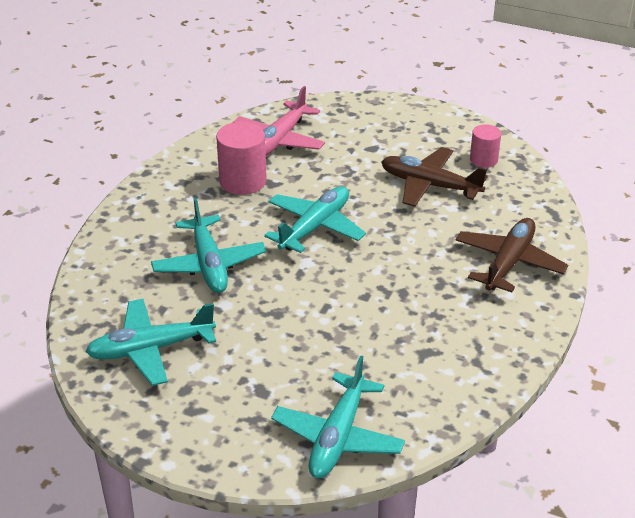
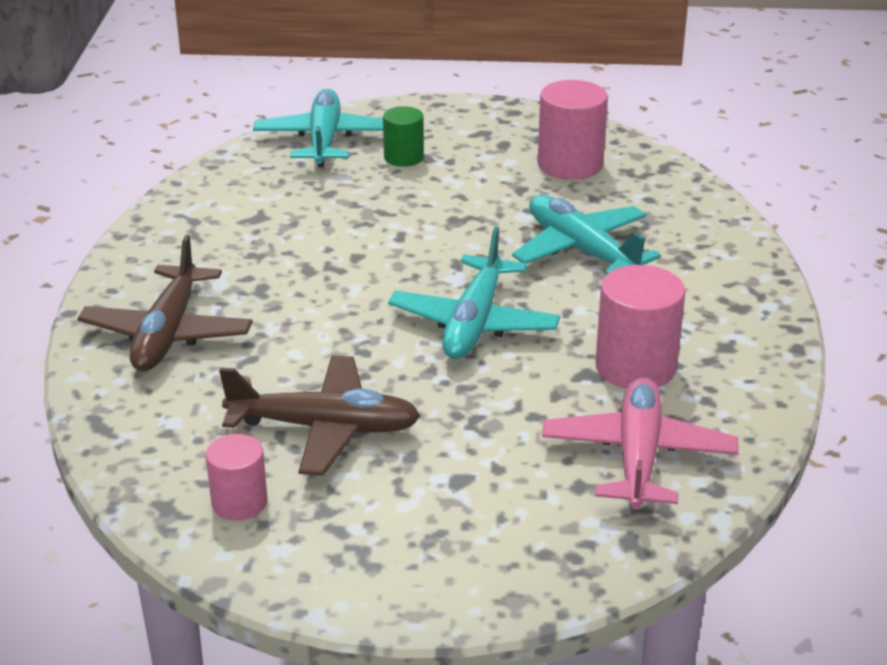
camera: 160 degrees right, 5 degrees down
(150, 349) = (570, 164): turquoise plane -> pink cylinder
(279, 394) = (403, 157): none -> green cylinder

